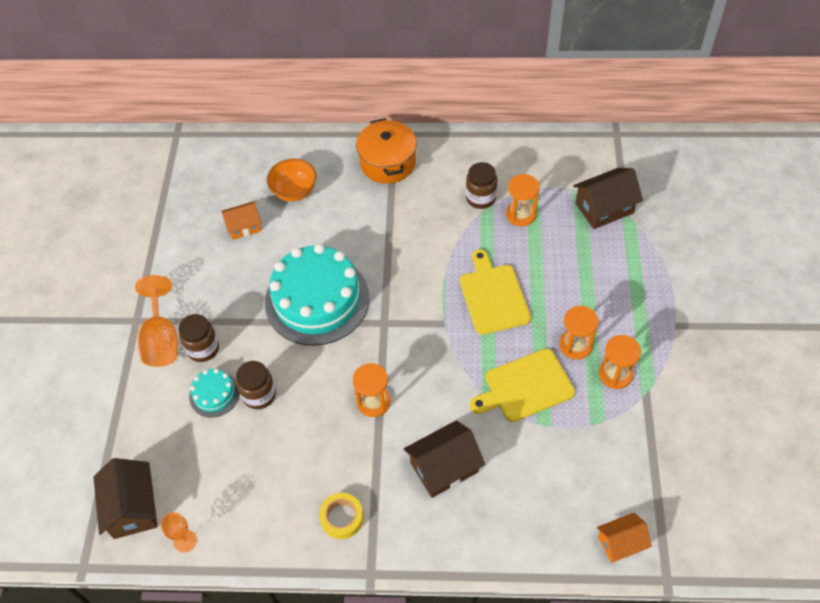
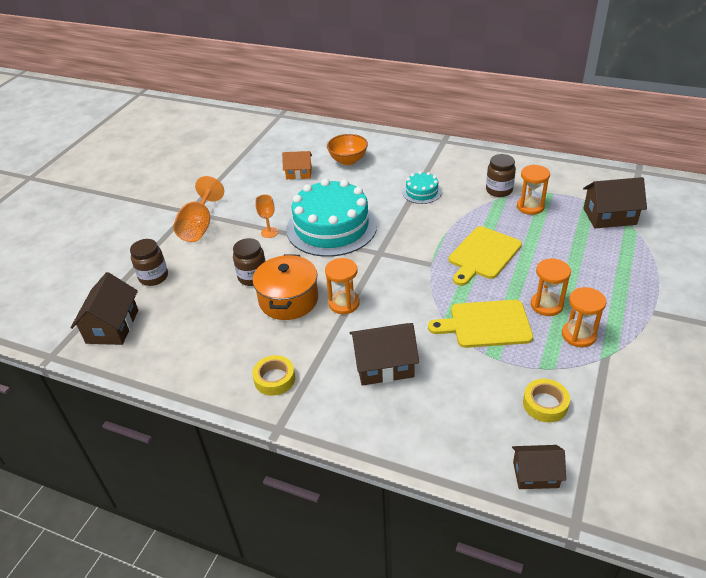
camera: 20 degrees right, 15 degrees down
(185, 541) = (138, 360): orange goblet -> orange goblet (269, 232)
(203, 348) = (226, 238): brown jar -> brown jar (153, 277)
(214, 394) = (218, 269): turquoise cake -> turquoise cake (421, 192)
(388, 163) = (430, 156): orange pot -> orange pot (288, 300)
(493, 296) = (483, 255): yellow cutting board -> yellow cutting board turned 150 degrees counterclockwise
(607, 464) = (545, 404): none -> yellow tape
(621, 543) = (535, 474): orange house -> brown house

